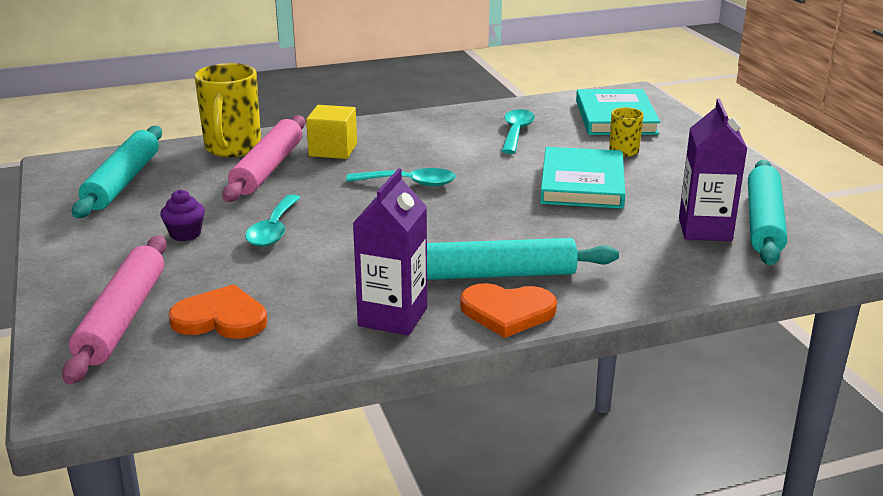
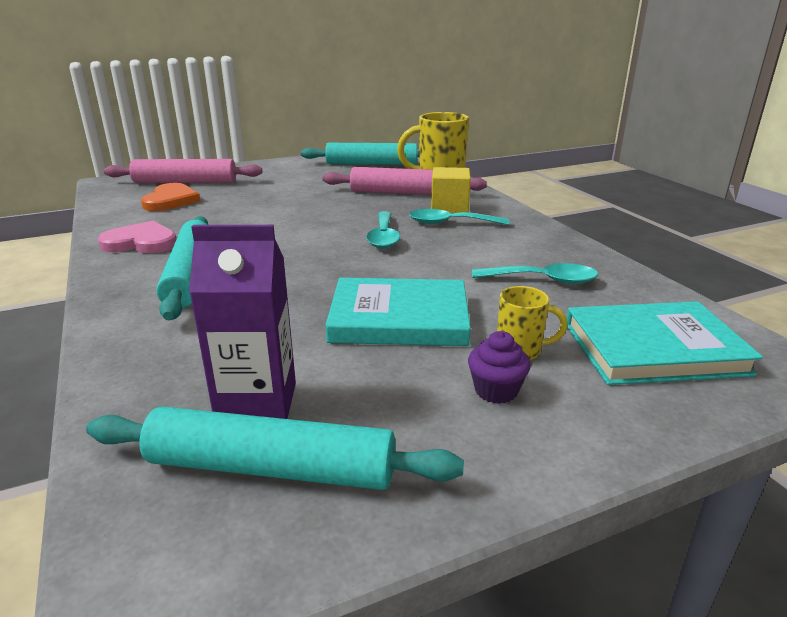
camera: 85 degrees right, 0 degrees up
(185, 234) = (291, 183): purple cupcake -> purple cupcake (496, 391)
(273, 230) = (293, 202): turquoise spoon -> turquoise spoon (450, 223)
(393, 317) = (141, 242): purple carton -> pink heart
(507, 312) = (120, 281): orange heart -> none

